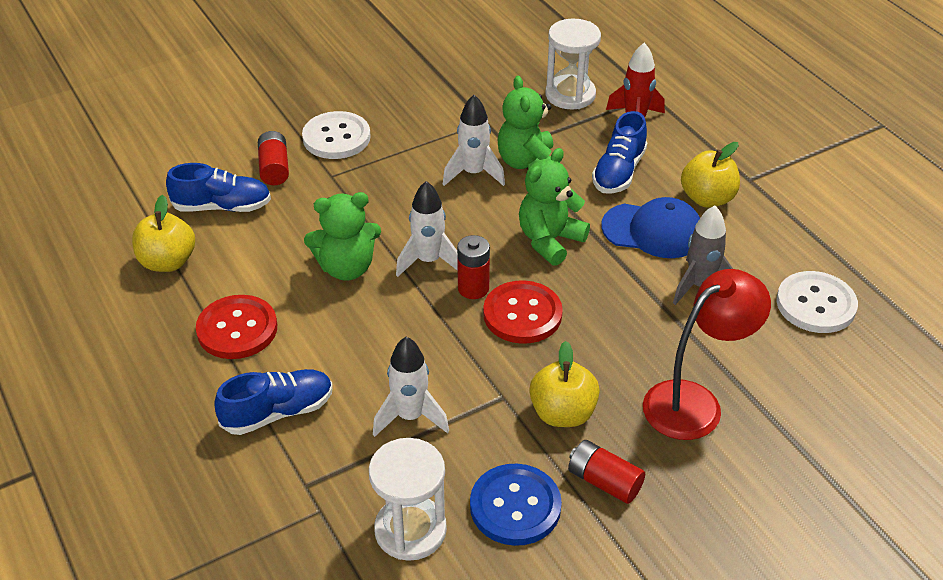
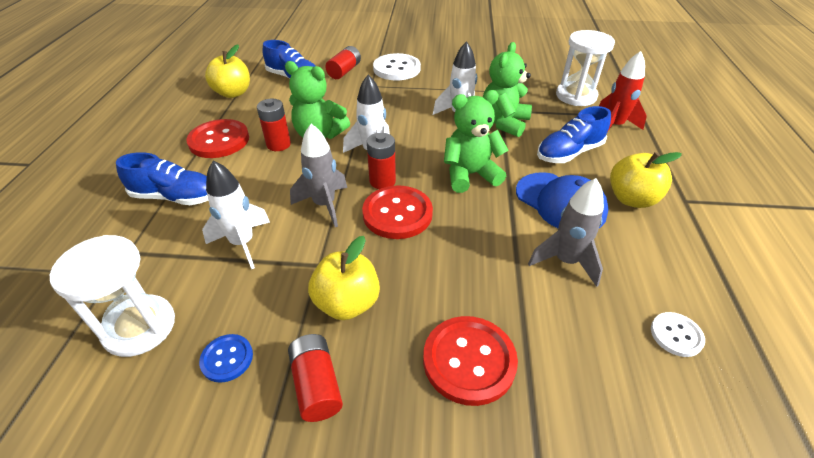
camera: 35 degrees right, 0 degrees up
(314, 301) = (278, 144): none -> red battery
(444, 341) = (324, 205): none -> grey rocket
(515, 506) = (227, 359): blue button -> blue button, size x0.55
(695, 402) = (469, 361): red lamp -> red button
(816, 304) = (676, 335): white button -> white button, size x0.55

